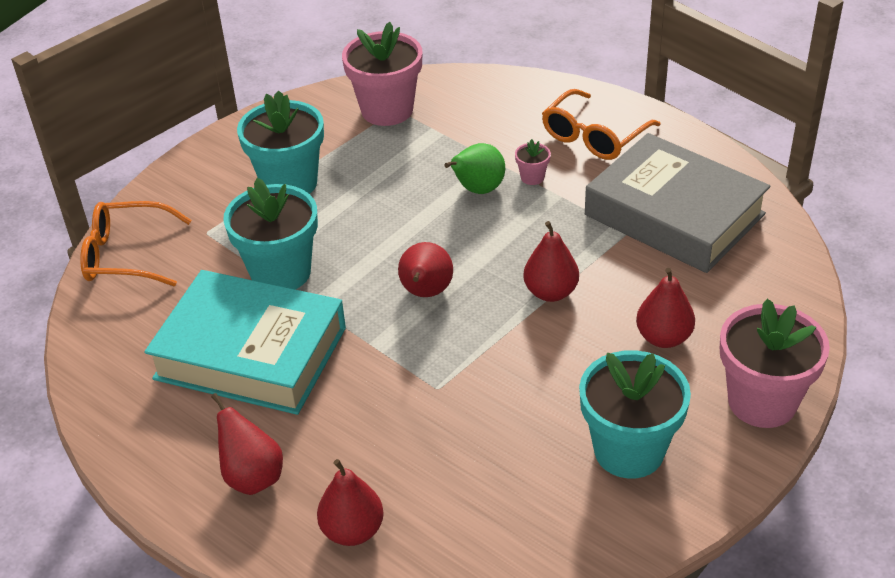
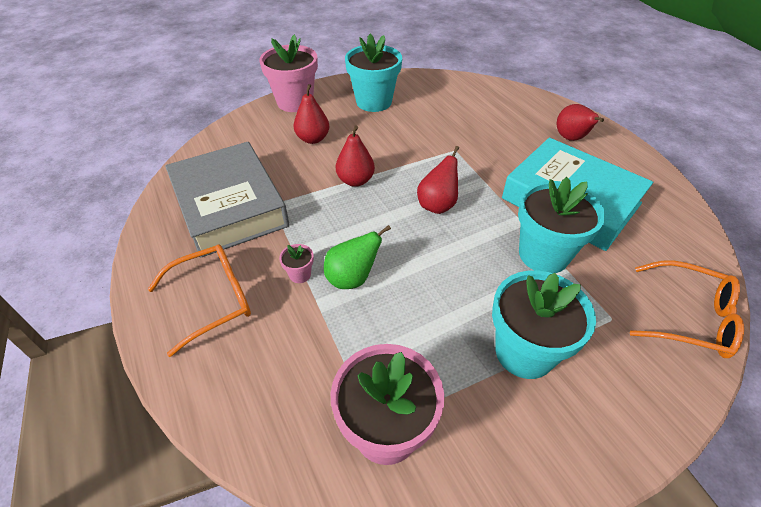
camera: 160 degrees left, 5 degrees up
(352, 530) = (521, 107): red pear -> none

